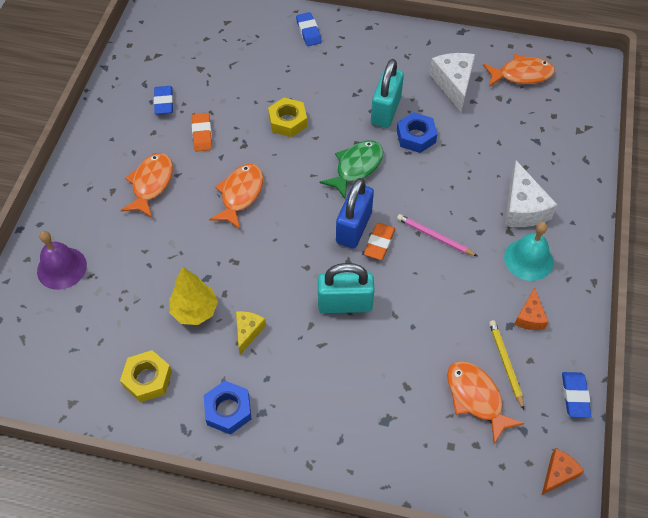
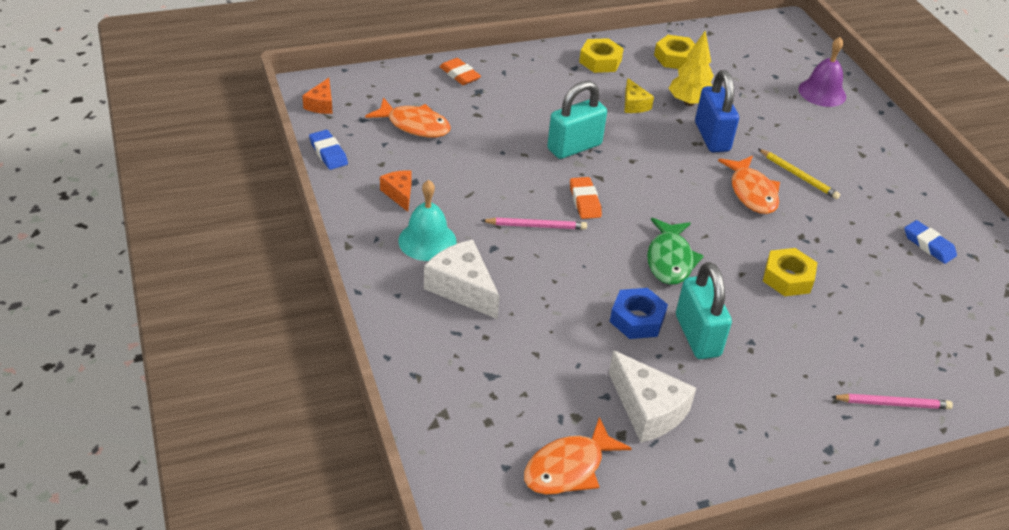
camera: 145 degrees right, 15 degrees down
(151, 184) = (838, 171): orange fish -> none
(202, 134) = (852, 230): orange eraser -> orange eraser (459, 75)
(228, 410) = (600, 61): blue nut -> yellow nut
(308, 31) = (892, 404): blue eraser -> pink pencil
(354, 228) = (620, 205): blue padlock -> blue padlock (712, 137)
(505, 363) = (402, 154): yellow pencil -> yellow pencil (798, 176)

